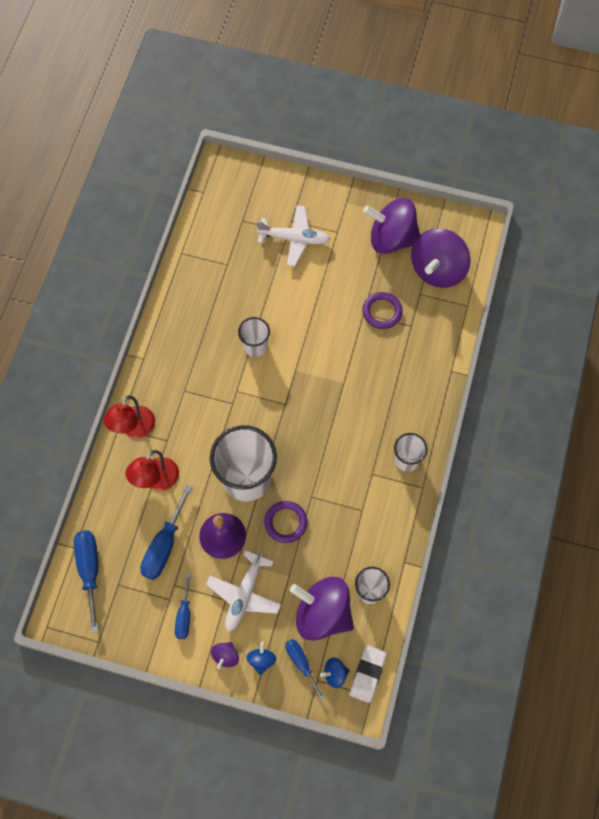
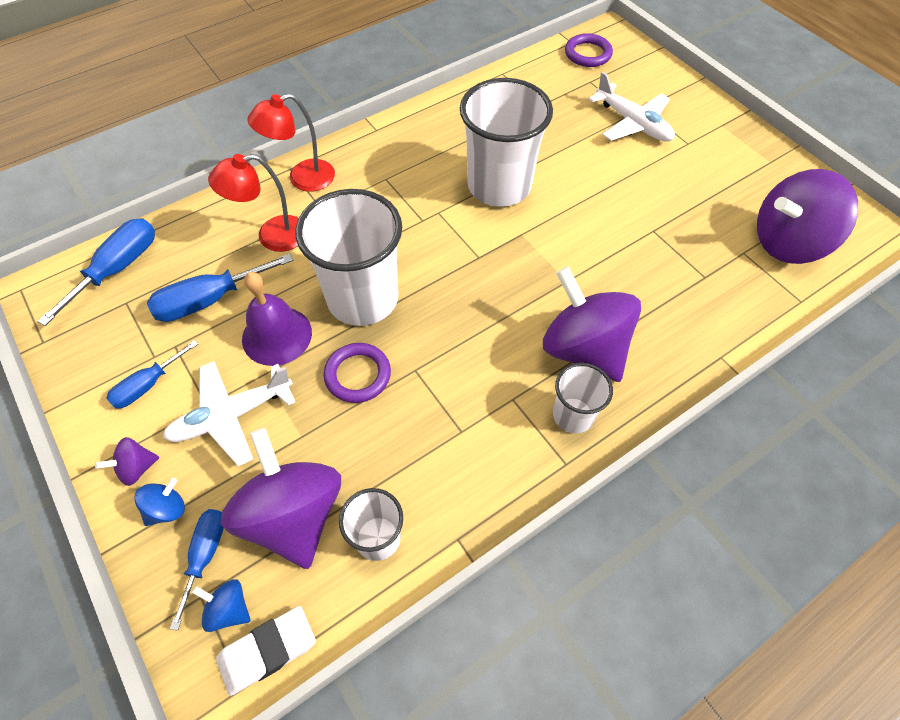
camera: 40 degrees right, 10 degrees down
(255, 346) = (499, 186): white cup -> white cup, size x1.93
(382, 312) = (678, 241): purple ring -> purple ring (588, 54)
(391, 238) = (750, 182): purple spinning top -> purple spinning top (583, 348)

